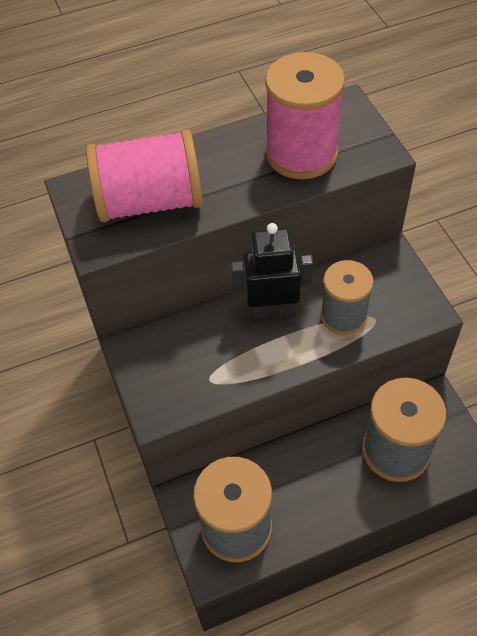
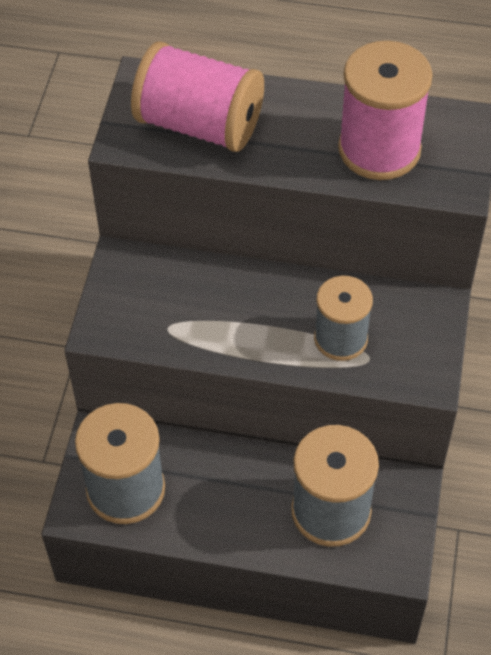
camera: 30 degrees right, 0 degrees up
(272, 310) = (275, 296): black robot -> none

